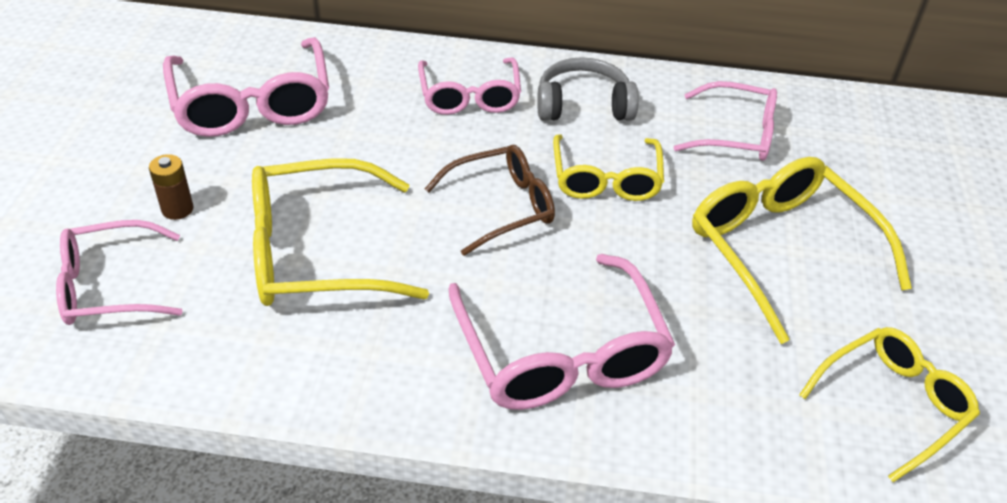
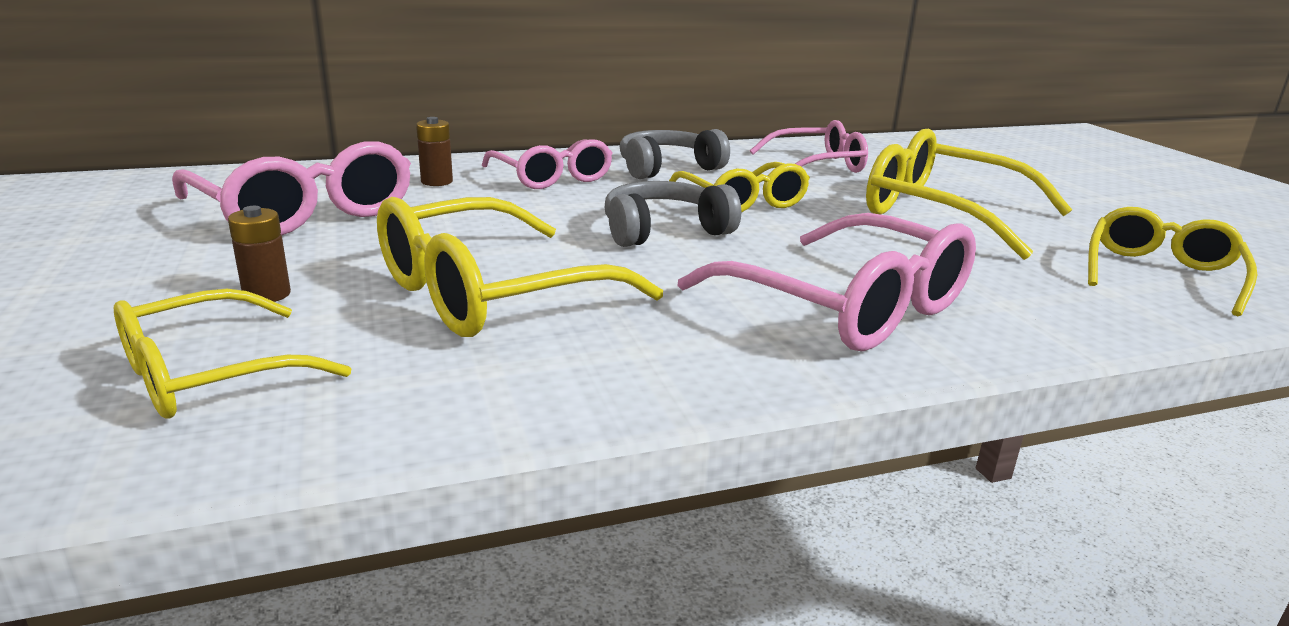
camera: 25 degrees left, 20 degrees down
(109, 286) = (210, 374): pink glasses -> yellow glasses
(372, 81) = (437, 181): none -> brown battery
(501, 206) = (664, 231): brown glasses -> grey headphones

